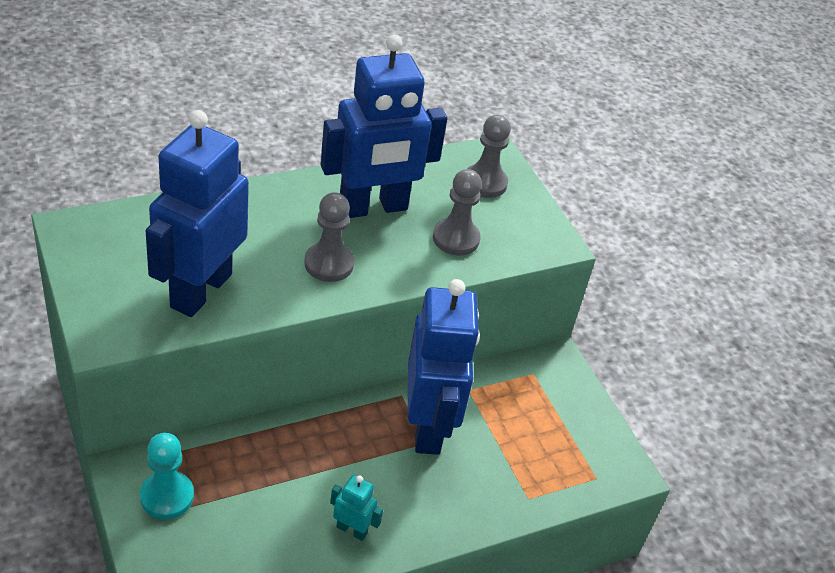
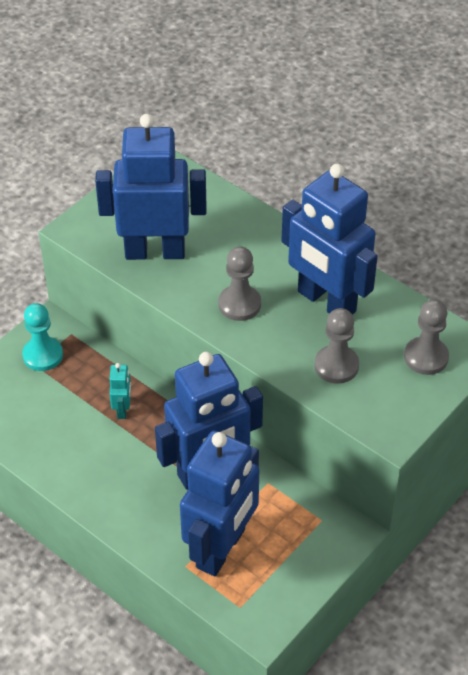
camera: 70 degrees right, 5 degrees up
(352, 530) = (81, 467): turquoise robot -> turquoise robot (122, 409)
(524, 460) = (221, 548): none -> blue robot

